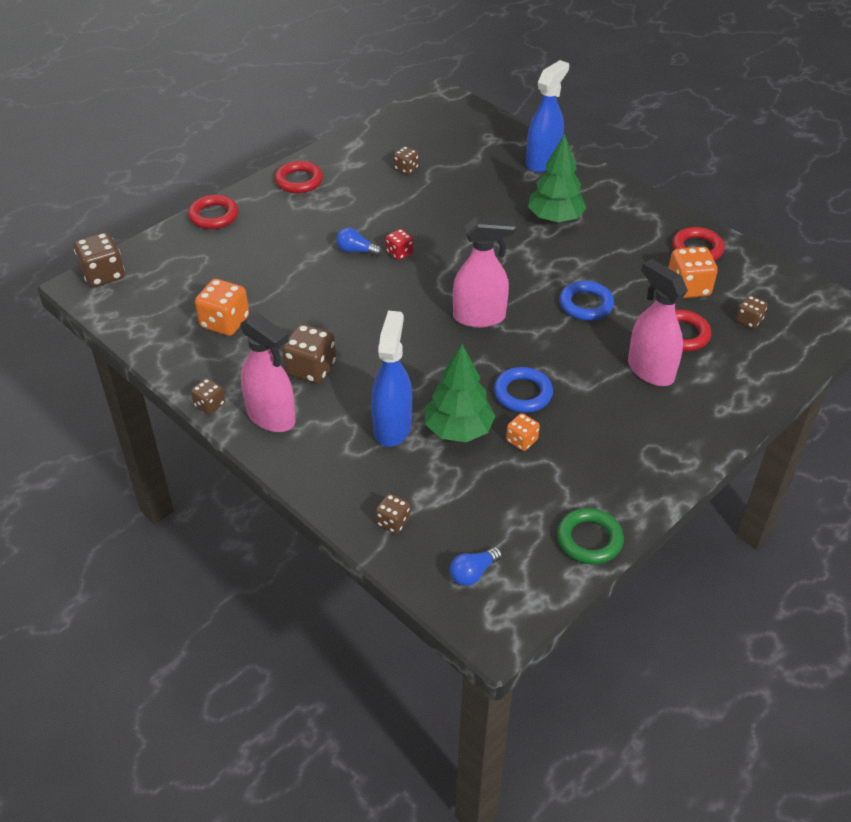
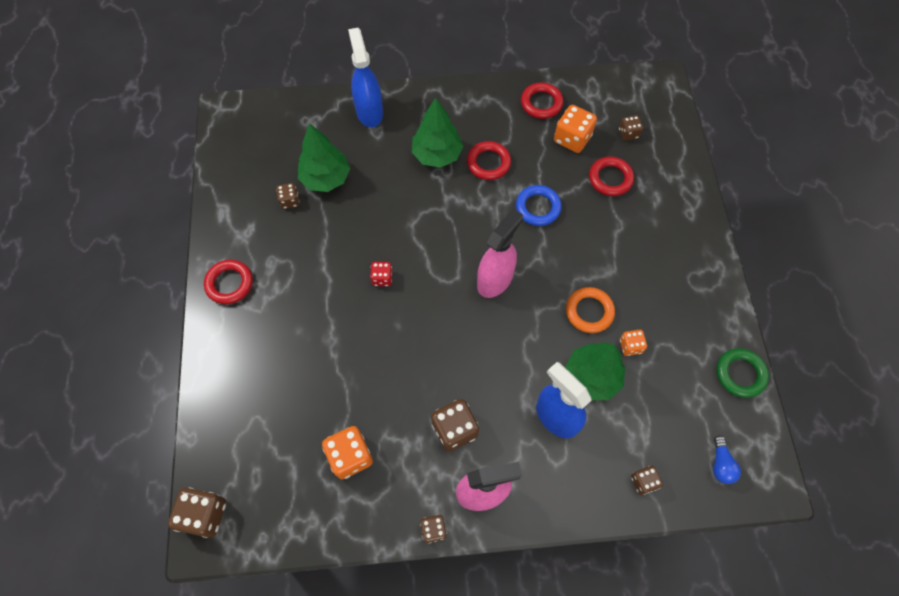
camera: 50 degrees left, 20 degrees up
(214, 216) = (211, 376): red ring -> red ring (488, 163)
(356, 251) = (352, 305): blue light bulb -> none
(450, 174) = (326, 178): none -> green tree
(522, 393) = (589, 311): blue ring -> orange ring
(650, 370) = (627, 222): pink spray bottle -> none

